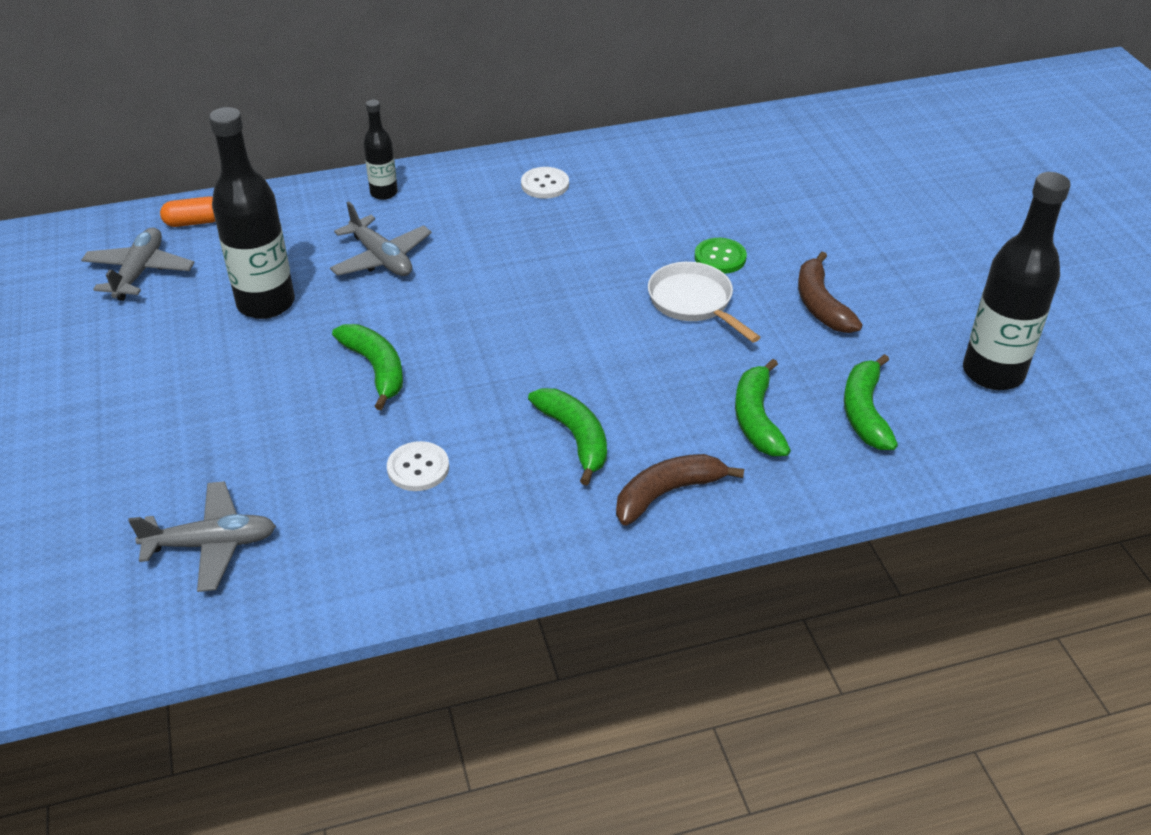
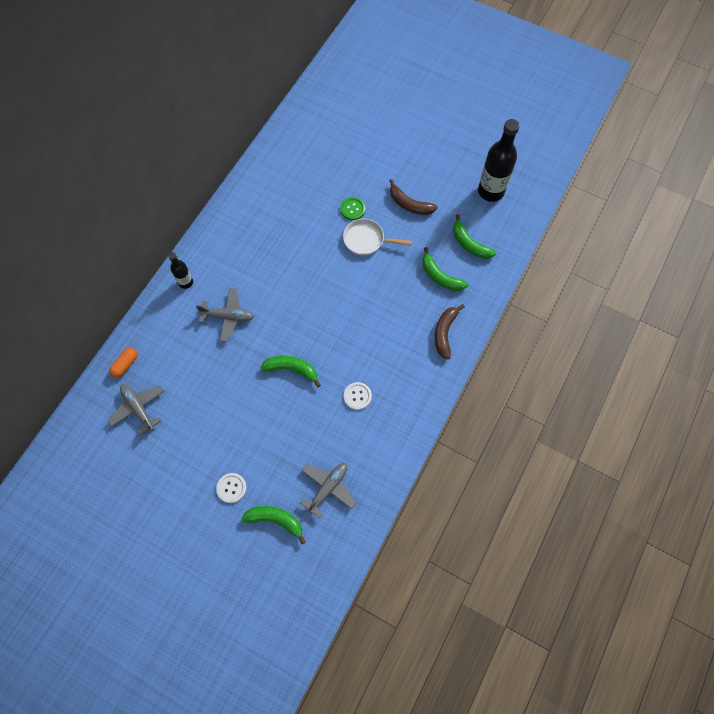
camera: 45 degrees left, 25 degrees up
(266, 303) = (211, 377): black bottle -> none
(545, 184) = (246, 223): white button -> white button (231, 488)
(575, 438) = (393, 337): green banana -> green banana (276, 520)

